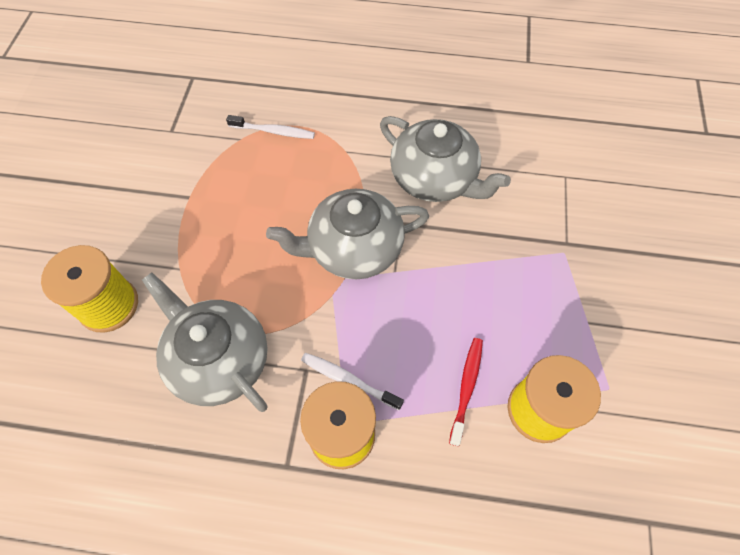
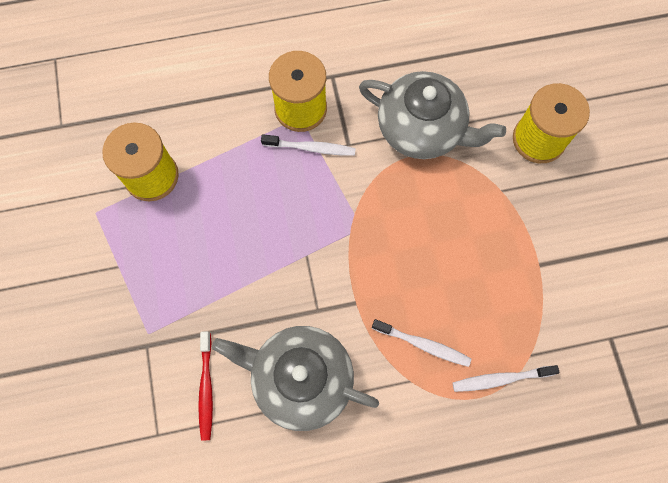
camera: 160 degrees right, 10 degrees up
(322, 171) = (423, 344): none -> white toothbrush
(353, 248) = (354, 265): grey teapot -> none
(466, 388) = (214, 174): red toothbrush -> red toothbrush (206, 388)

